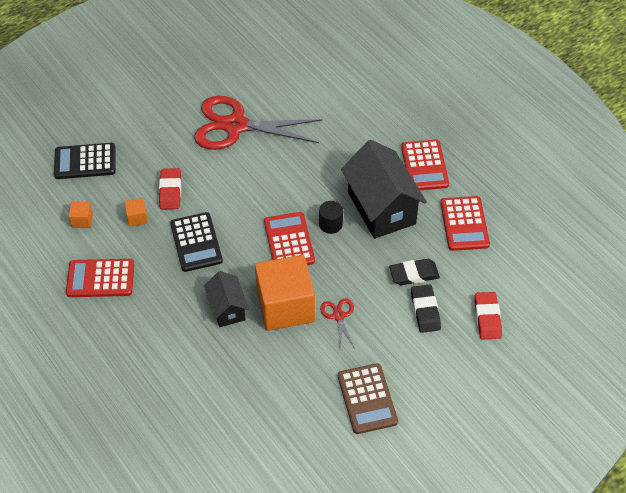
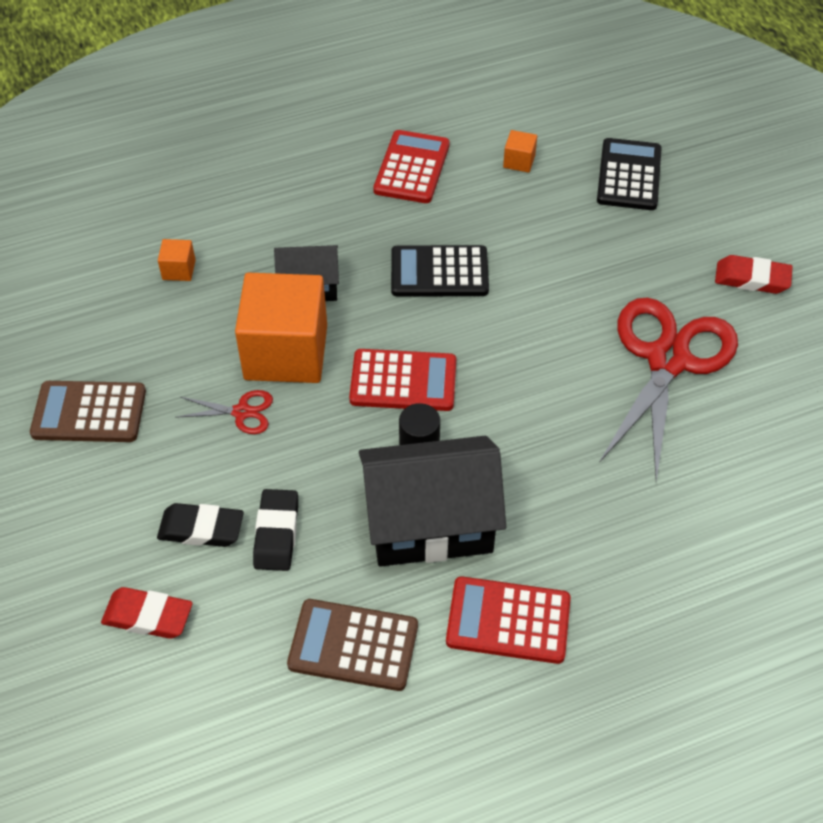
camera: 105 degrees right, 0 degrees up
(137, 218) = (506, 216): orange cube -> orange cube (179, 270)
(170, 191) = (546, 259): red eraser -> red eraser (752, 279)
(464, 224) = (353, 645): red calculator -> brown calculator

